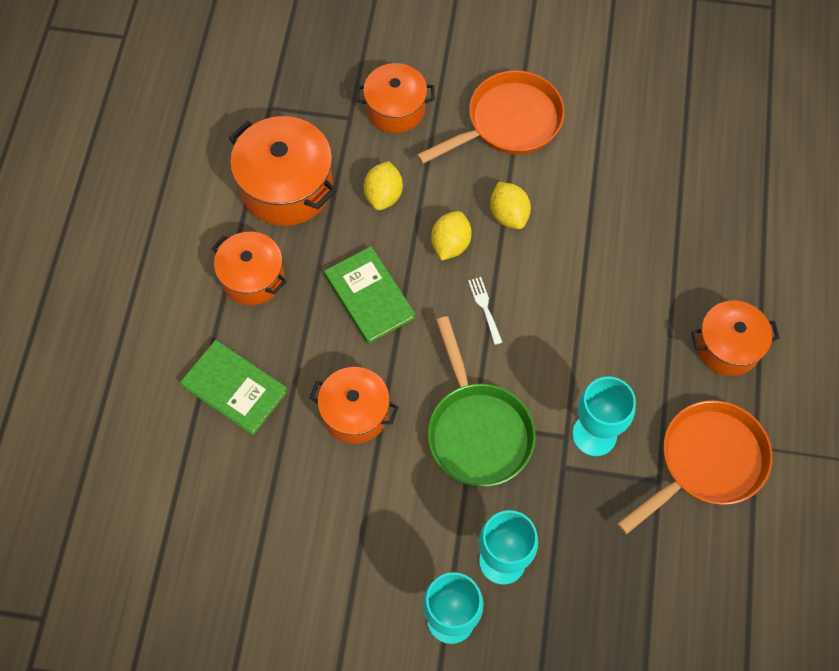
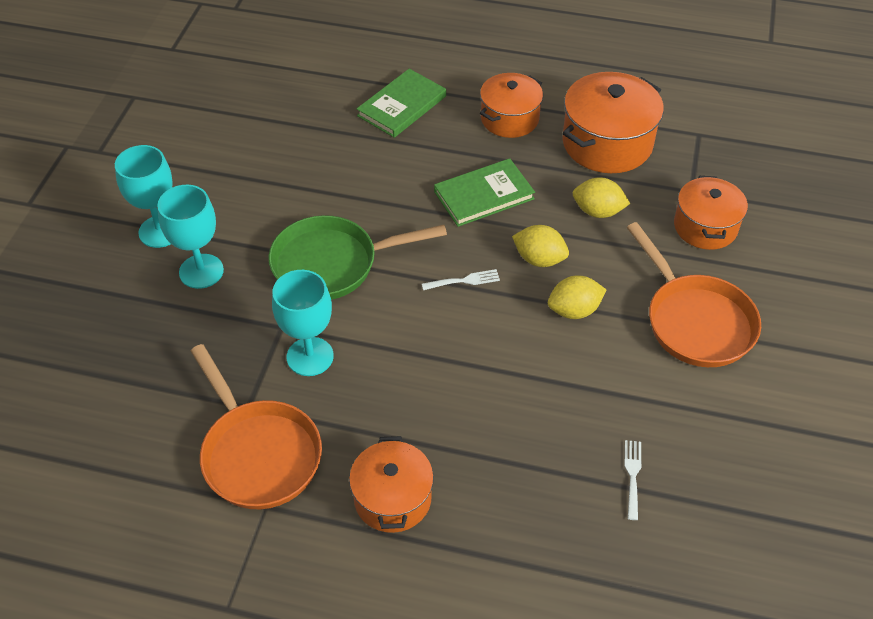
camera: 95 degrees right, 15 degrees down
(355, 413) = (366, 180): orange pot -> none
(671, 173) = (632, 475): none -> white fork

